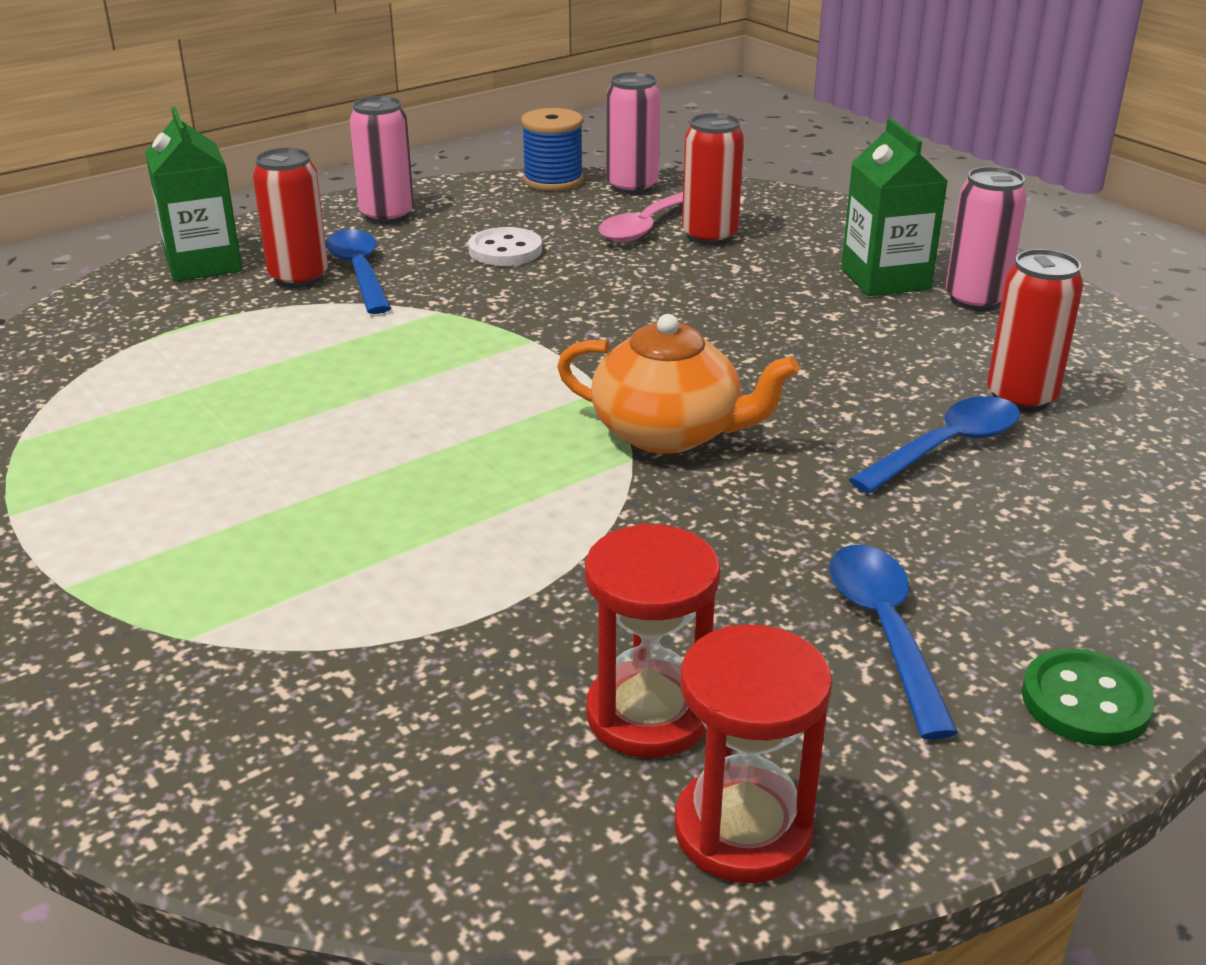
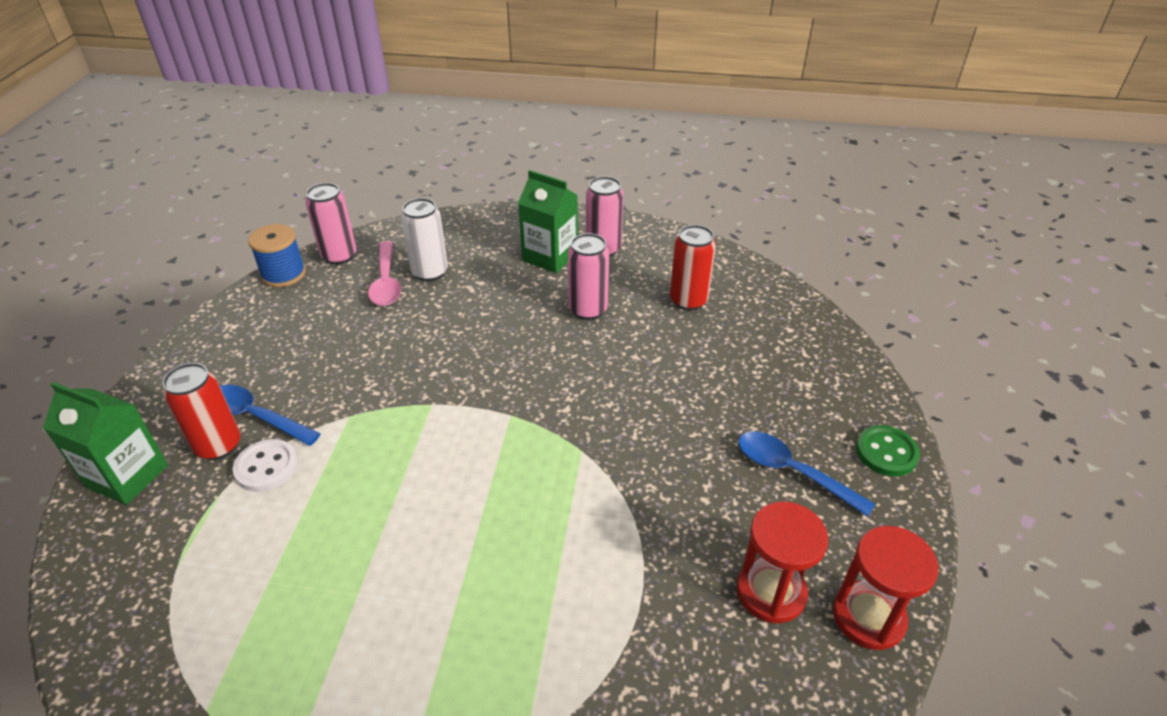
camera: 45 degrees left, 10 degrees up
(387, 215) = (209, 360): pink can -> pink can (588, 310)
(505, 250) = (327, 346): white button -> white button (266, 467)
(669, 432) = (577, 421): orange teapot -> none
(709, 236) = (430, 272): red can -> white can
(946, 447) = (695, 350): blue spoon -> none

